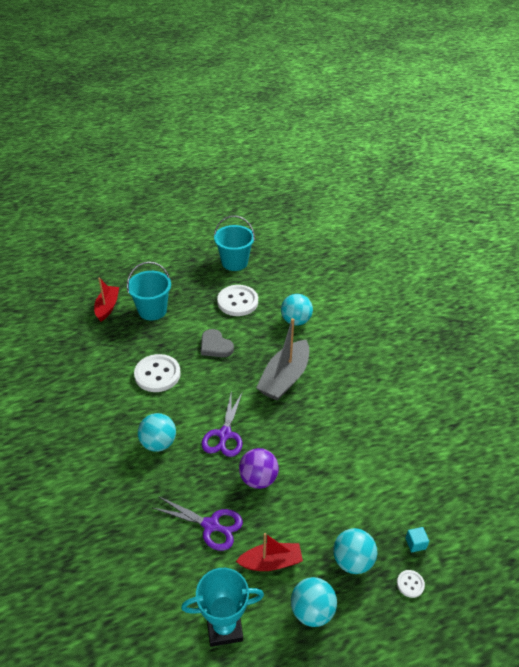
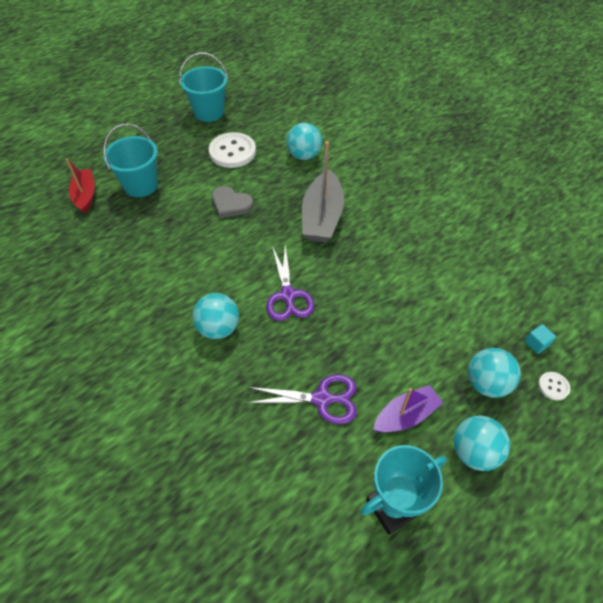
camera: 20 degrees left, 10 degrees up
(157, 374) = (180, 253): white button -> none
(258, 479) = (348, 331): purple ball -> none
(271, 562) = (406, 415): red boat -> purple boat

